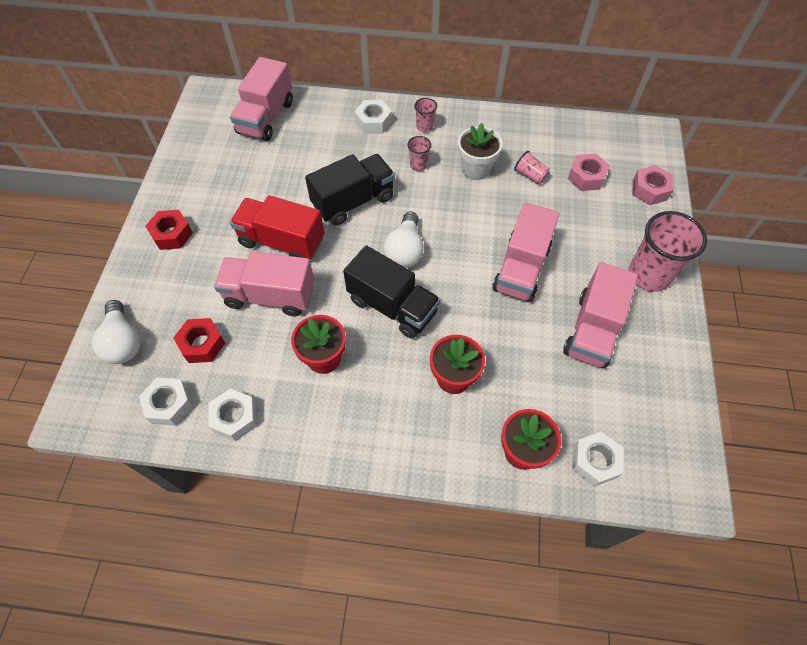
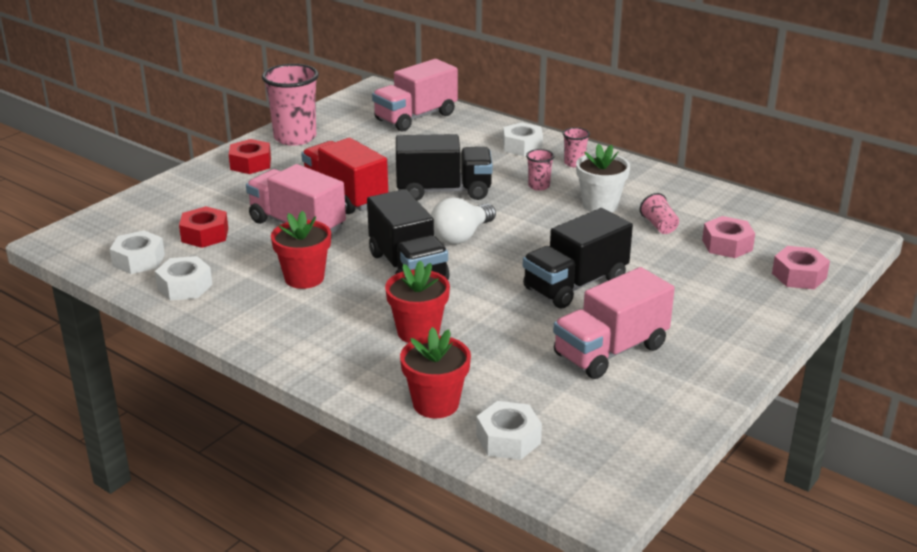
camera: 30 degrees right, 30 degrees down
(123, 342) = (141, 213): white light bulb -> none
(521, 268) = (575, 285): pink truck -> black truck
(648, 275) = (725, 335): pink cup -> pink cup (295, 138)

